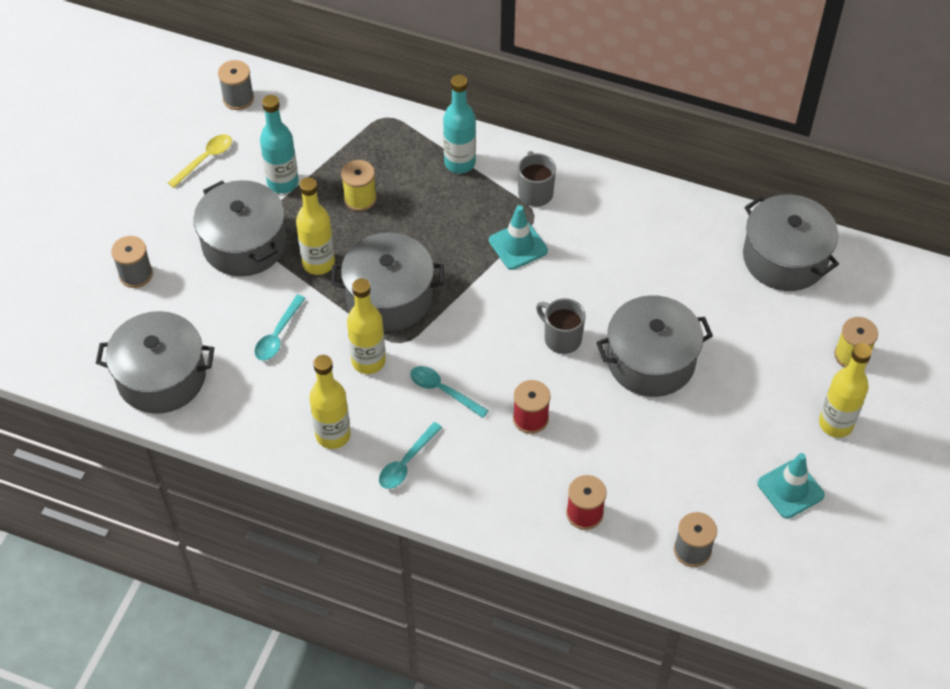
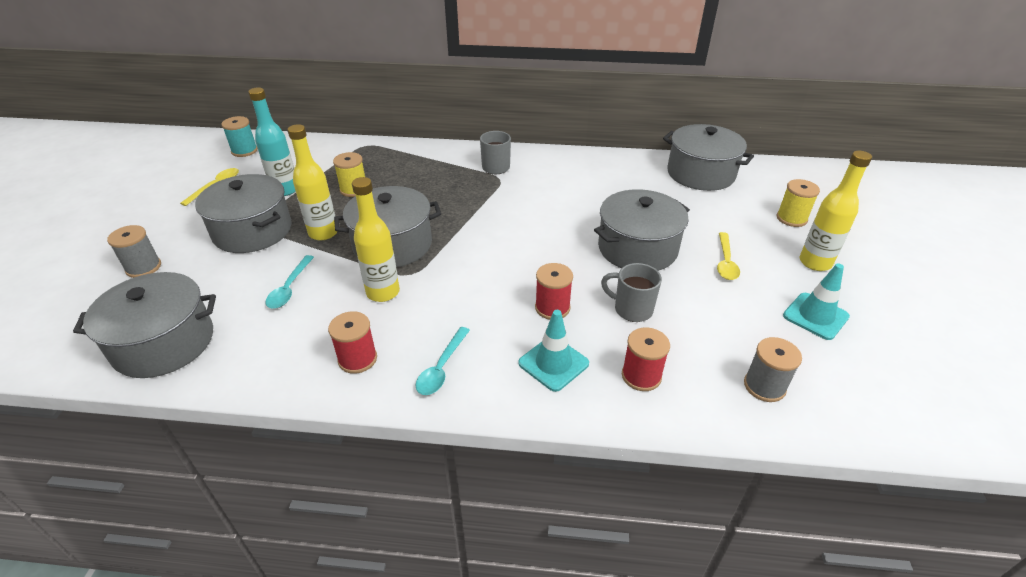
camera: 15 degrees left, 15 degrees down
(238, 98) = (244, 151): grey spool -> turquoise spool
(333, 435) = (357, 359): yellow bottle -> red spool
(443, 391) = (461, 302): turquoise spoon -> none
(460, 163) = (430, 160): turquoise bottle -> none
(518, 245) = (493, 197): turquoise traffic cone -> turquoise traffic cone (553, 363)
(561, 338) = (554, 247): grey mug -> grey mug (631, 309)
(737, 401) = (725, 262): none -> yellow spoon

